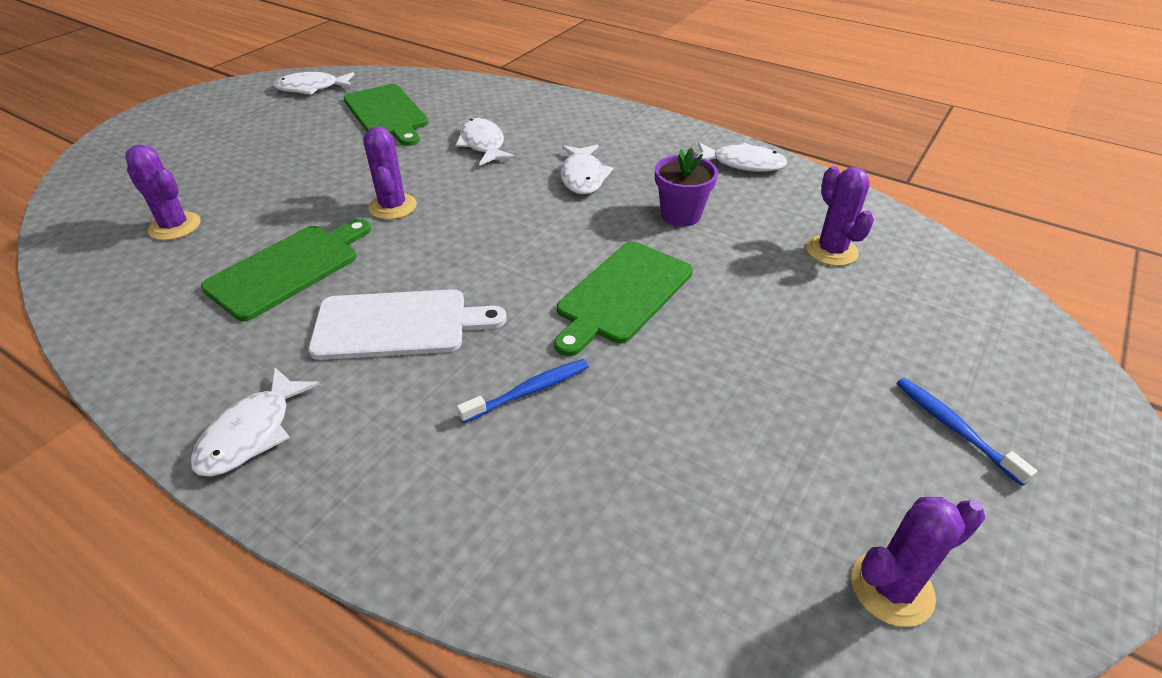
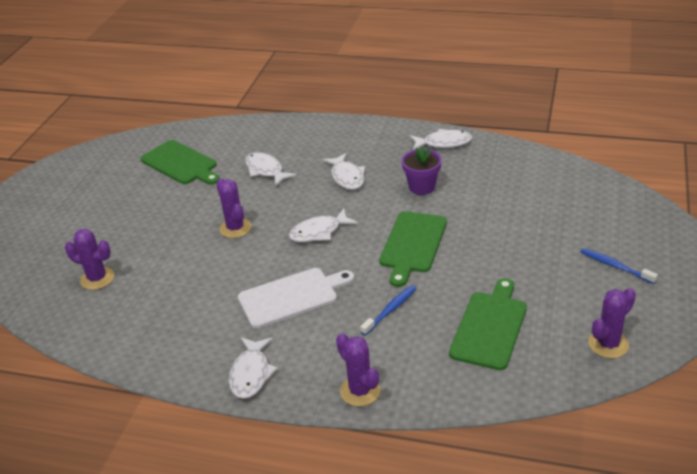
camera: 15 degrees left, 5 degrees down
(288, 268) = (197, 284): green cutting board -> green cutting board (489, 327)
(312, 88) = (108, 157): white fish -> white fish (319, 232)
(831, 251) = (519, 187): purple cactus -> purple cactus (360, 391)

